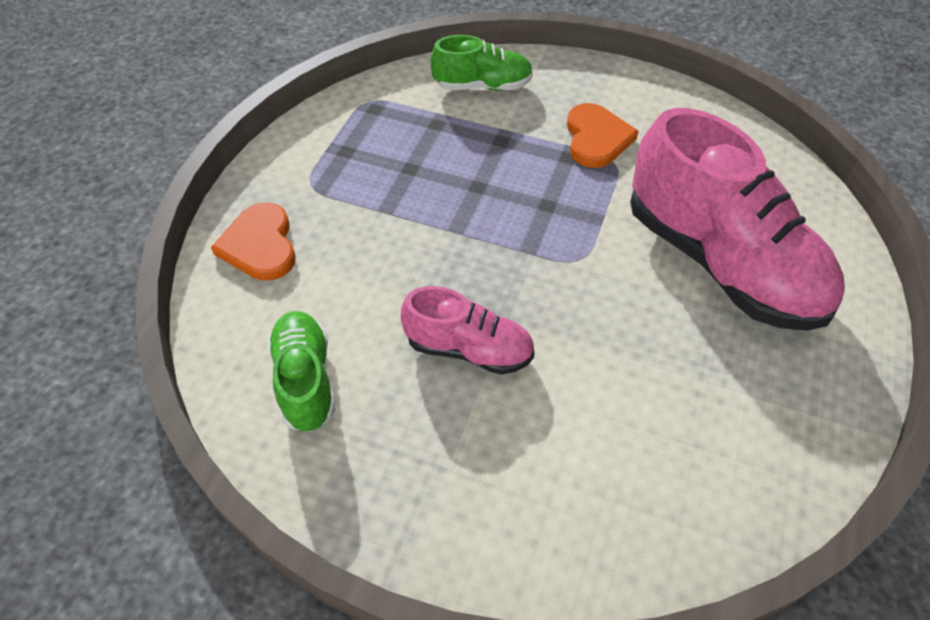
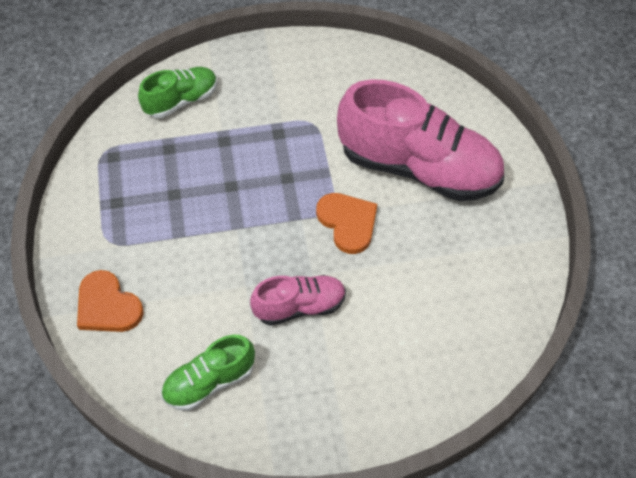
camera: 30 degrees left, 5 degrees up
(305, 380) = (209, 382): green shoe -> green shoe turned 75 degrees counterclockwise
(596, 138) = (289, 109): orange heart -> orange heart (348, 223)

